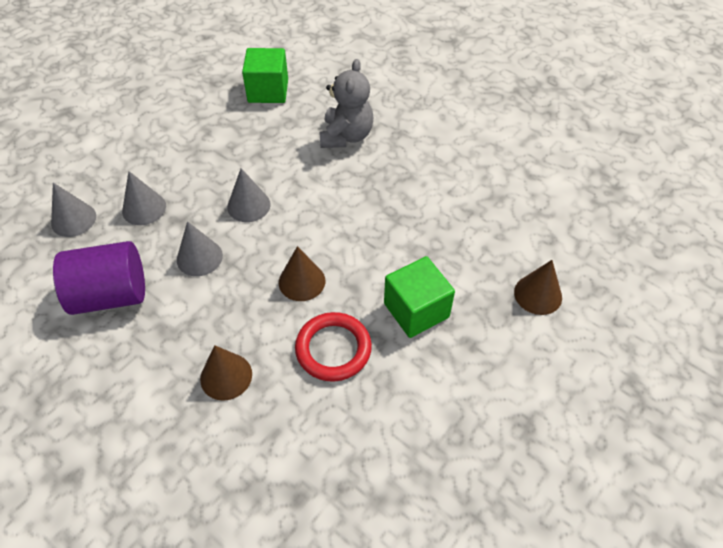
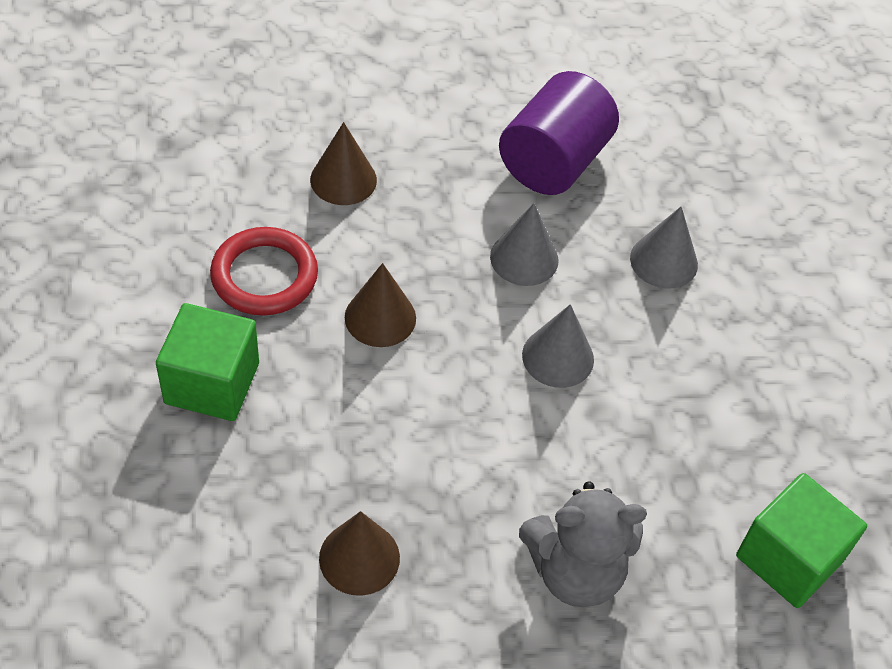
camera: 130 degrees right, 0 degrees up
(73, 219) = (711, 194): grey cone -> none
(346, 136) = (575, 571): grey teddy bear -> grey teddy bear turned 60 degrees counterclockwise
(538, 294) = (70, 521): brown cone -> brown cone (359, 558)

